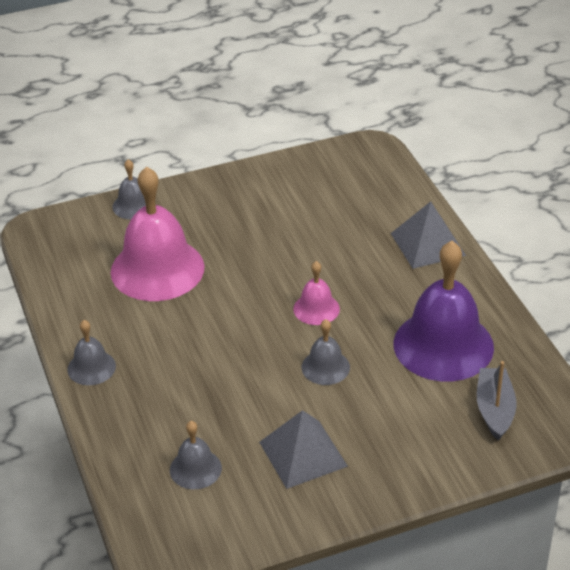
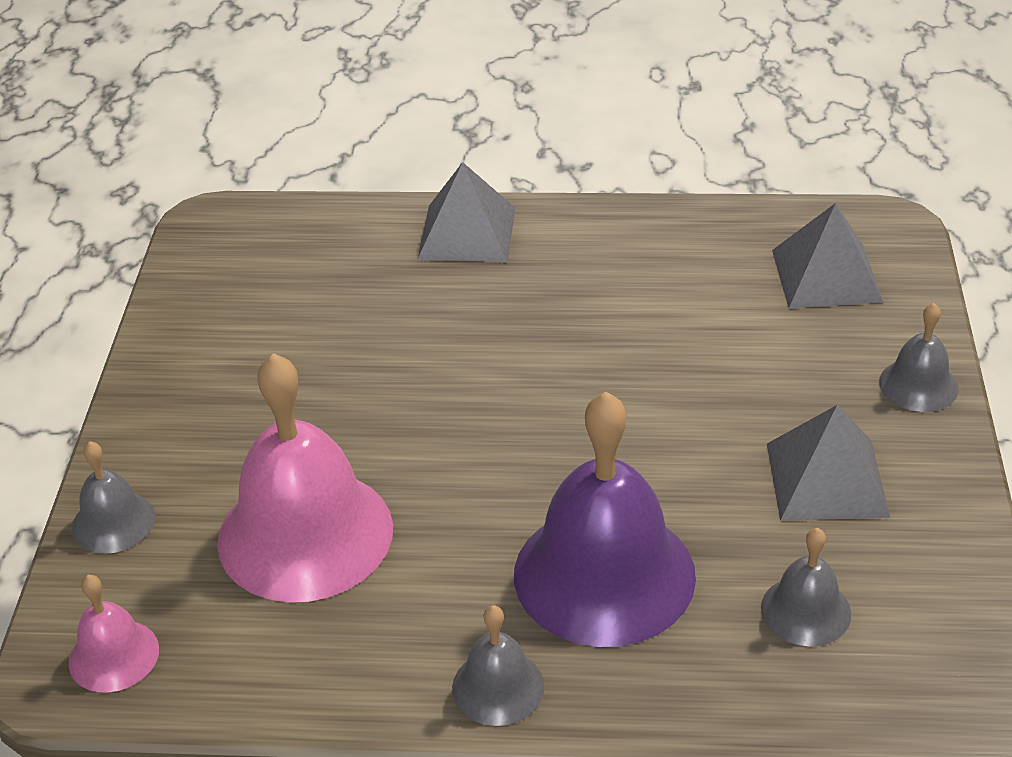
camera: 65 degrees left, 0 degrees up
(316, 309) = (528, 378): pink bell -> pink bell (114, 655)
(325, 367) = (659, 404): grey bell -> grey bell (918, 385)
(443, 345) = (680, 281): purple bell -> purple bell (604, 574)
(494, 410) = (826, 275): grey boat -> grey pyramid

